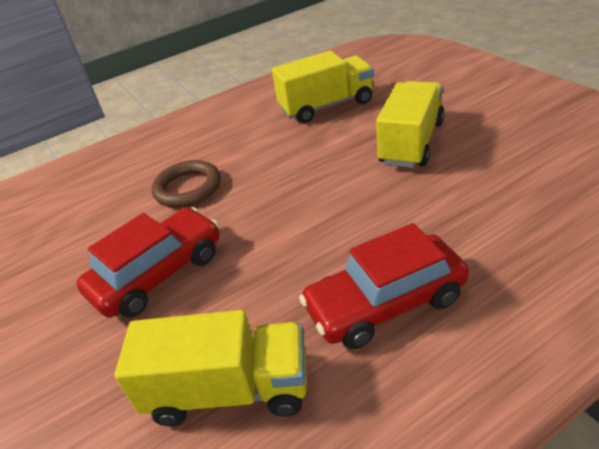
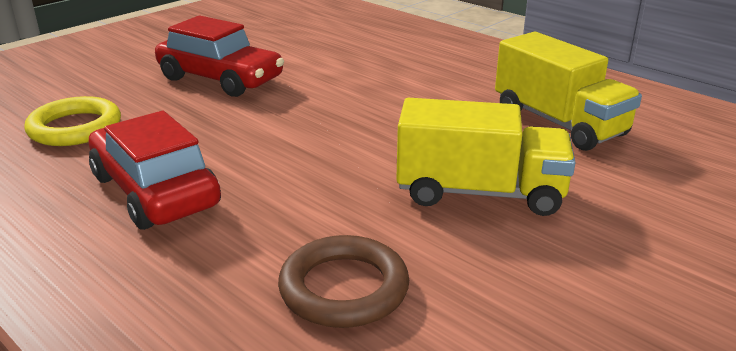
camera: 70 degrees right, 10 degrees down
(188, 188) = (351, 70): brown ring -> brown ring (344, 288)
(229, 390) = (75, 128): yellow truck -> yellow ring

